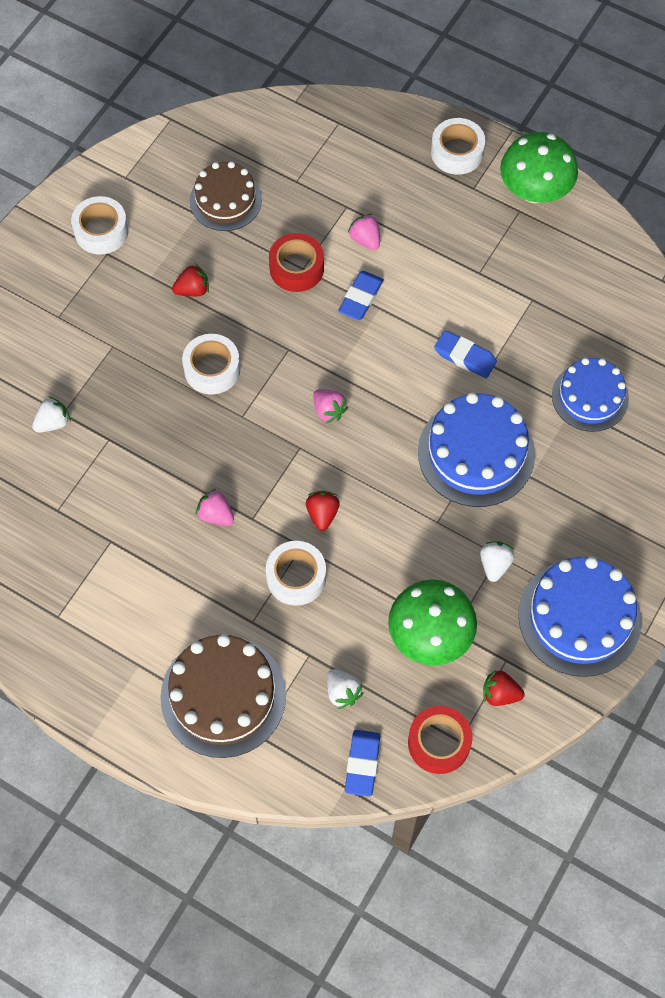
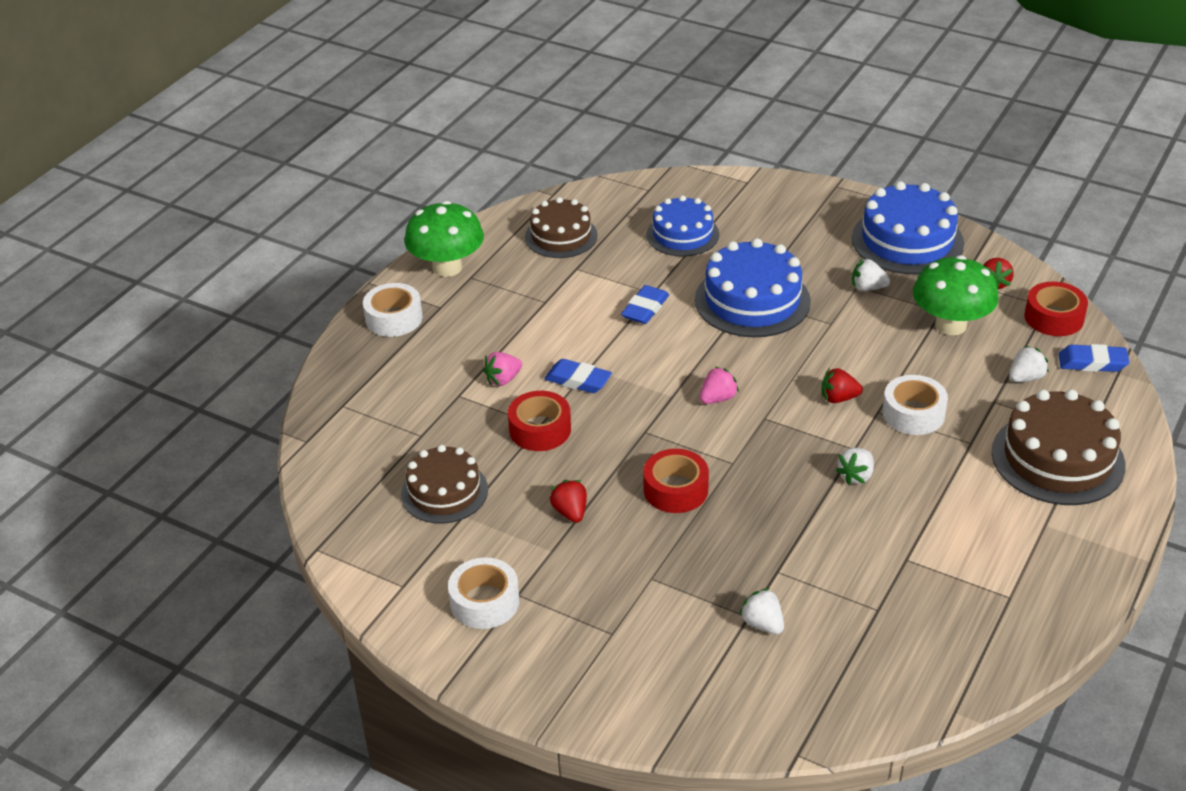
camera: 90 degrees left, 25 degrees down
(212, 369) = (675, 489): white tape -> red tape
(216, 515) = (856, 476): pink strawberry -> white strawberry
(586, 286) = (561, 236): none -> brown cake

